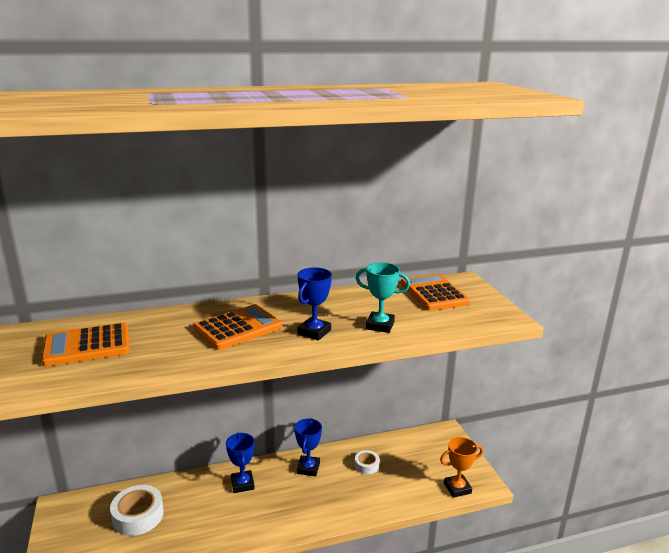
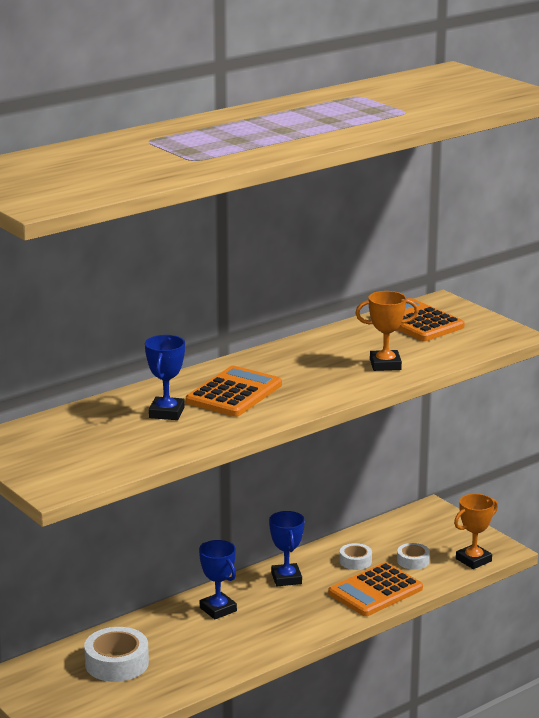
camera: 20 degrees left, 0 degrees up
(87, 346) = (88, 438): orange calculator -> orange calculator (375, 591)
(314, 332) = (321, 383): blue trophy -> blue trophy (166, 413)
(380, 325) = (385, 365): turquoise trophy -> orange trophy
(409, 476) = (413, 561): none -> white tape

